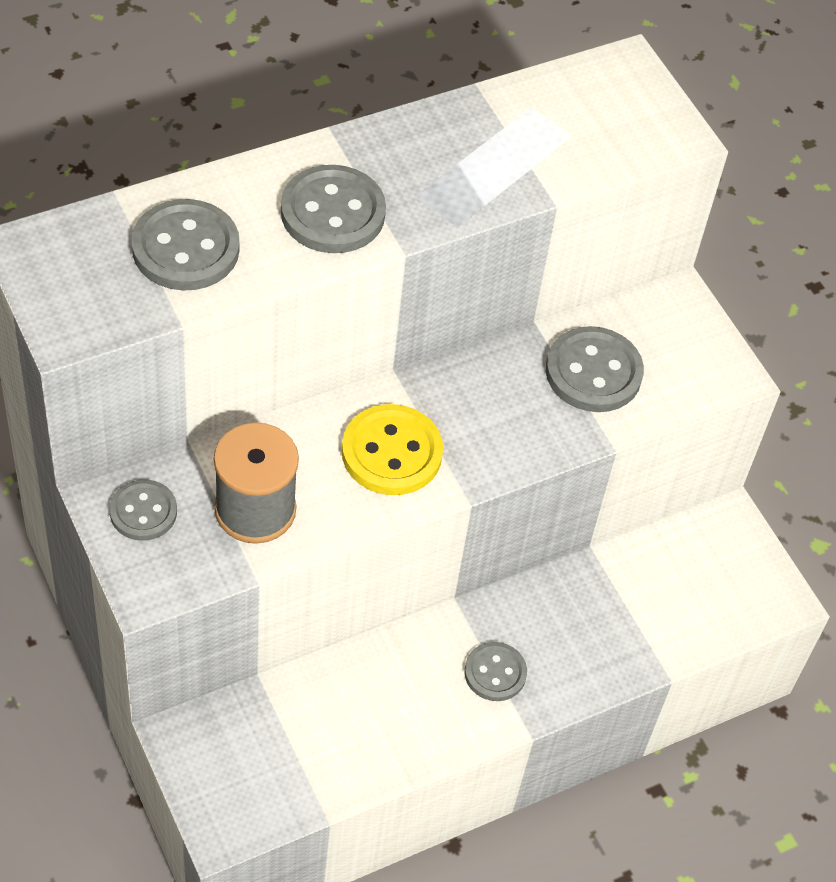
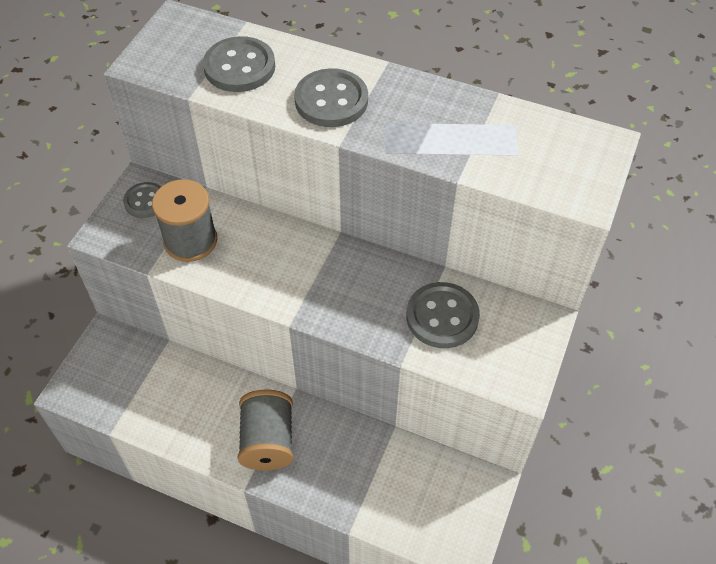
camera: 55 degrees right, 0 degrees up
(391, 452) = (285, 268): yellow button -> none
(495, 673) = (268, 441): grey button -> grey spool

